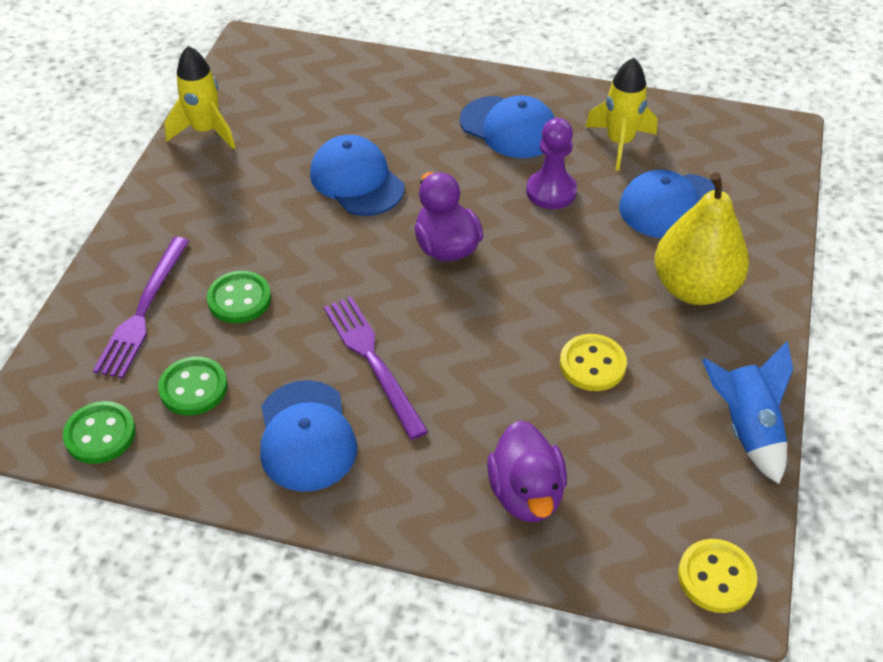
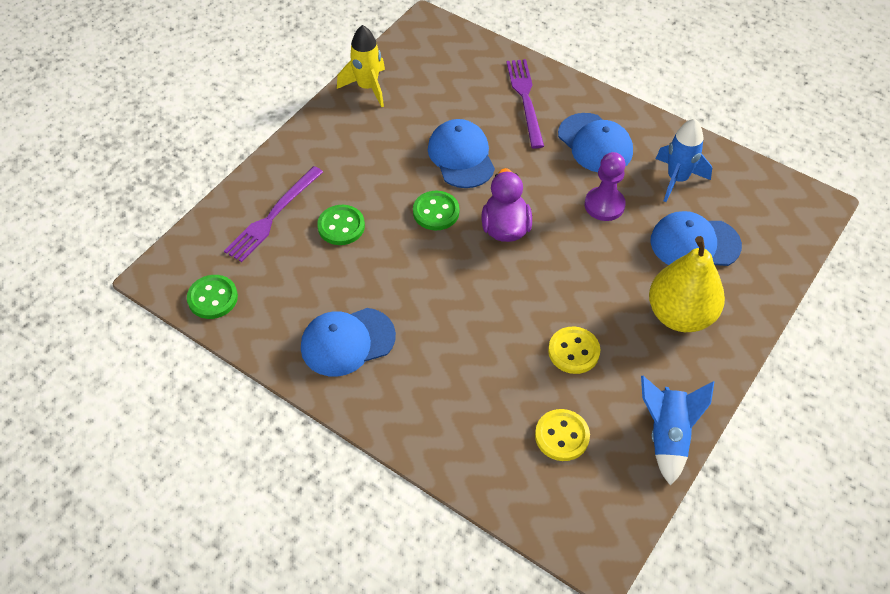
camera: 20 degrees right, 5 degrees up
(193, 388) = (285, 283): green button -> green button (436, 212)
(306, 436) = (347, 342): blue cap -> blue cap turned 60 degrees clockwise
(372, 361) = (415, 301): purple fork -> purple fork (525, 99)
(526, 493) = (482, 432): purple duck -> none
(619, 143) = (677, 179): yellow rocket -> blue rocket
(716, 577) = (591, 537): yellow button -> yellow button (562, 436)

